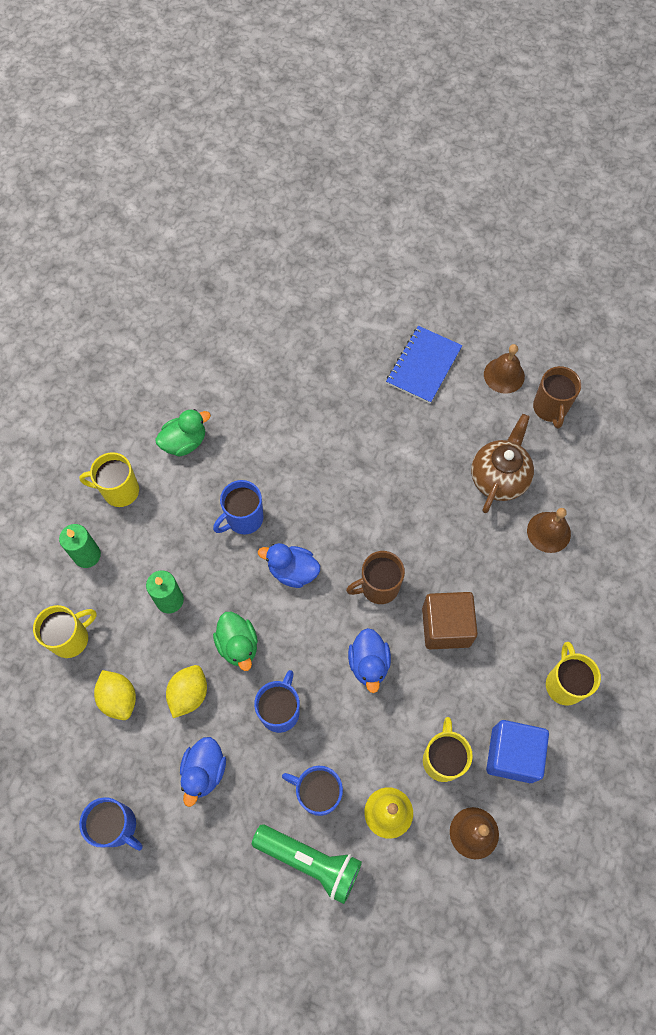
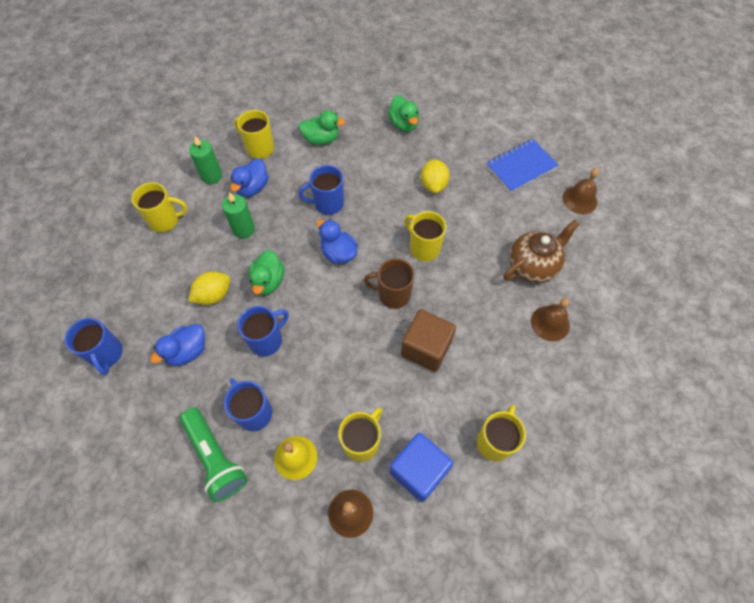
camera: 30 degrees right, 5 degrees down
(119, 698) = (167, 273): yellow lemon -> yellow lemon (433, 185)
(266, 375) = (403, 124): none -> green duck
(369, 663) = (351, 343): blue duck -> blue duck (252, 187)
(378, 516) = (424, 248): none -> yellow mug
(550, 408) = (603, 238): brown mug -> none

